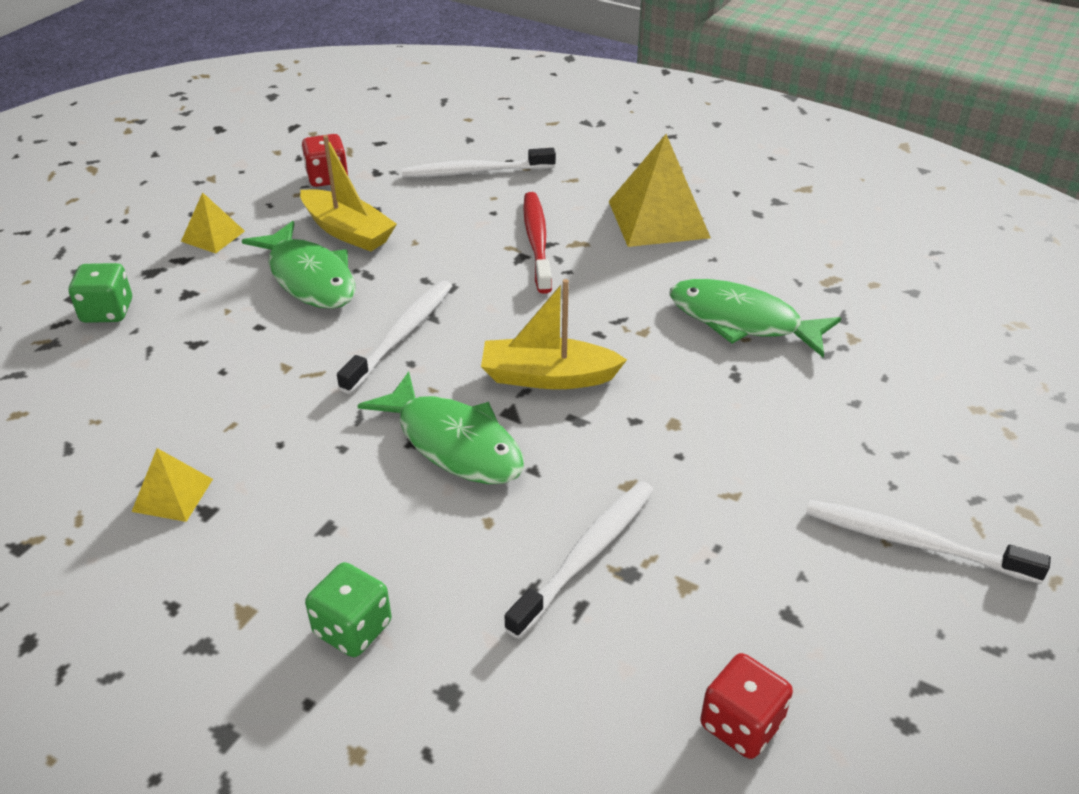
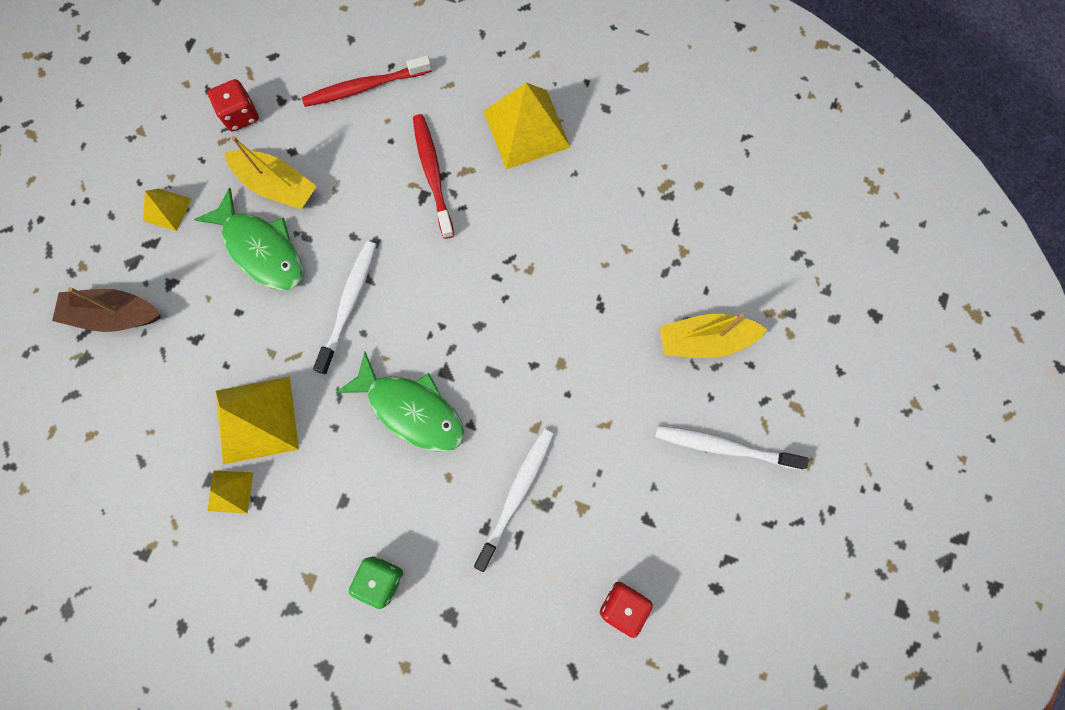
camera: 10 degrees left, 35 degrees up
(107, 311) = (115, 315): green dice -> brown boat
(240, 426) = (256, 420): none -> yellow pyramid
(474, 172) = (364, 87): white toothbrush -> red toothbrush
(548, 377) = (466, 331): yellow boat -> yellow boat (705, 340)
(742, 321) = (601, 245): green fish -> none

